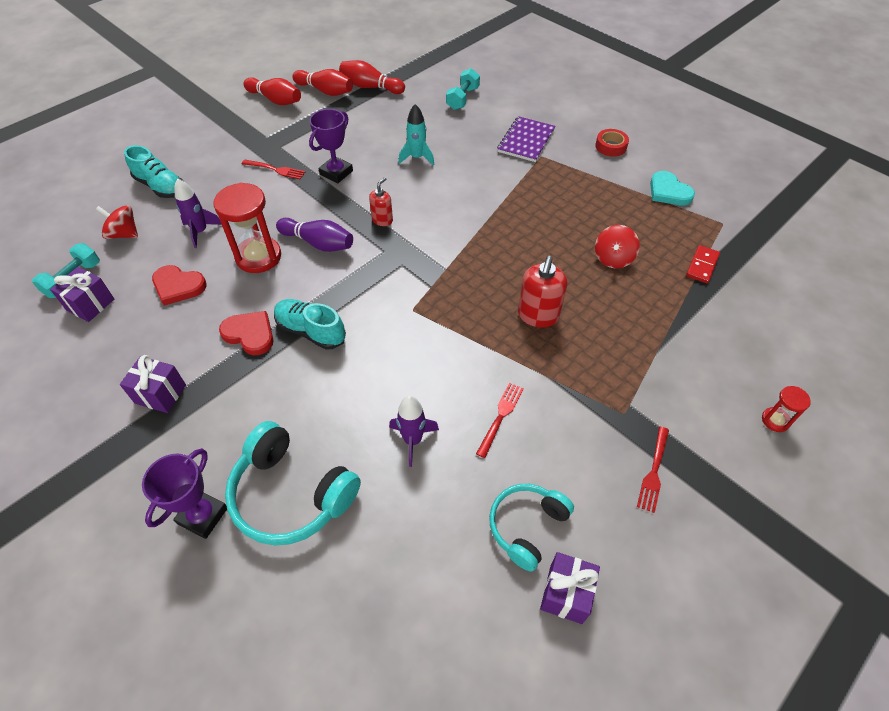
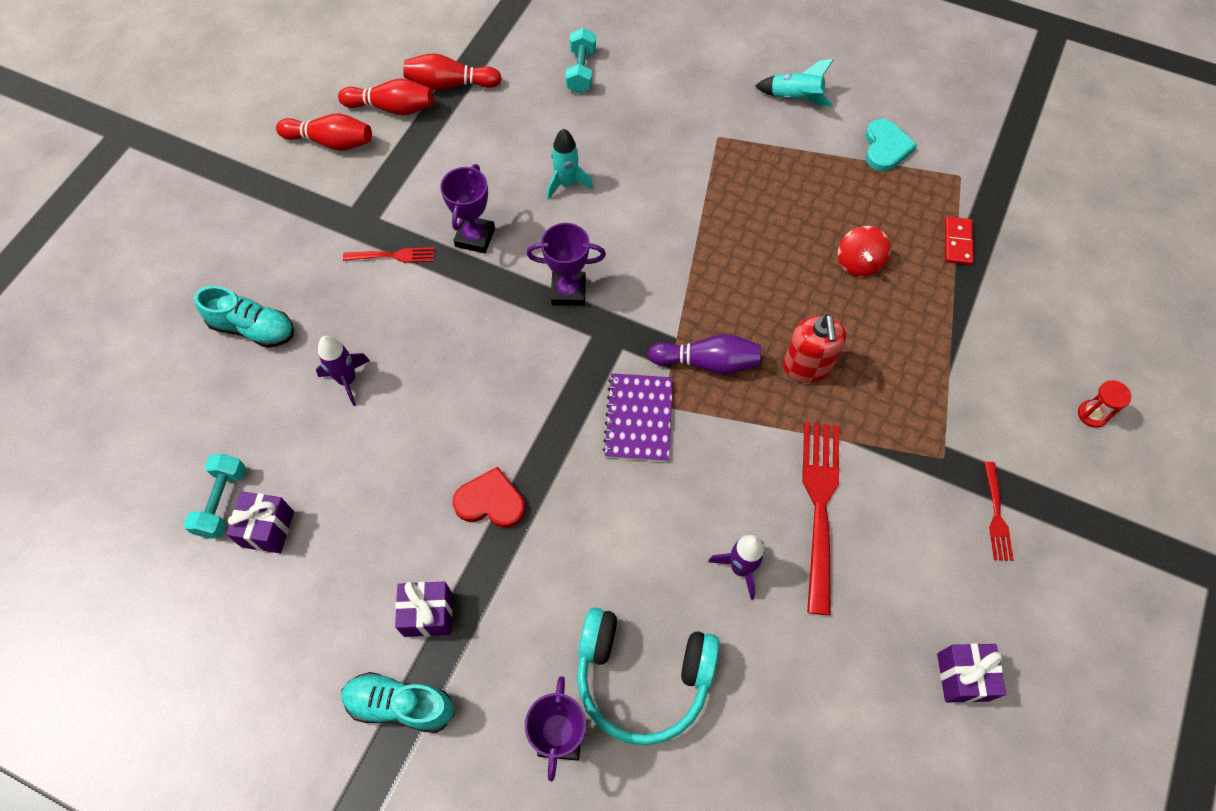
camera: 20 degrees left, 10 degrees up
(124, 234) = (247, 415): red spinning top -> none
(178, 286) = (365, 467): red heart -> none
(258, 257) = (442, 393): red hourglass -> none
(311, 331) = (560, 473): turquoise shoe -> turquoise shoe (400, 705)
(318, 243) = (506, 350): purple bowling pin -> purple bowling pin (707, 362)
(382, 220) = (568, 291): red soap dispenser -> purple trophy
(500, 417) = (820, 508): red fork -> red fork, size x1.95
(526, 141) = (690, 118): purple notebook -> purple notebook (639, 418)
(527, 526) = (897, 621): turquoise headphones -> none
(610, 146) = (795, 98): red tape -> turquoise rocket
(668, 191) = (885, 148): turquoise heart -> turquoise heart turned 120 degrees counterclockwise

